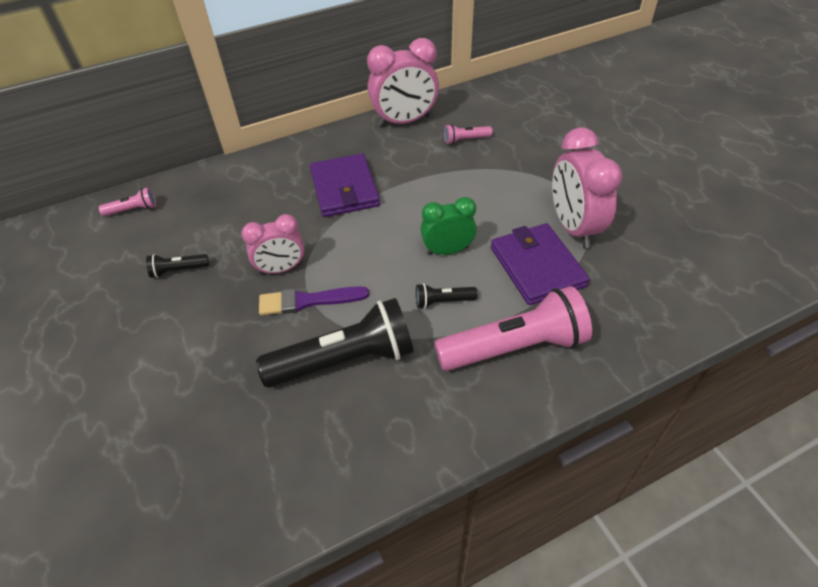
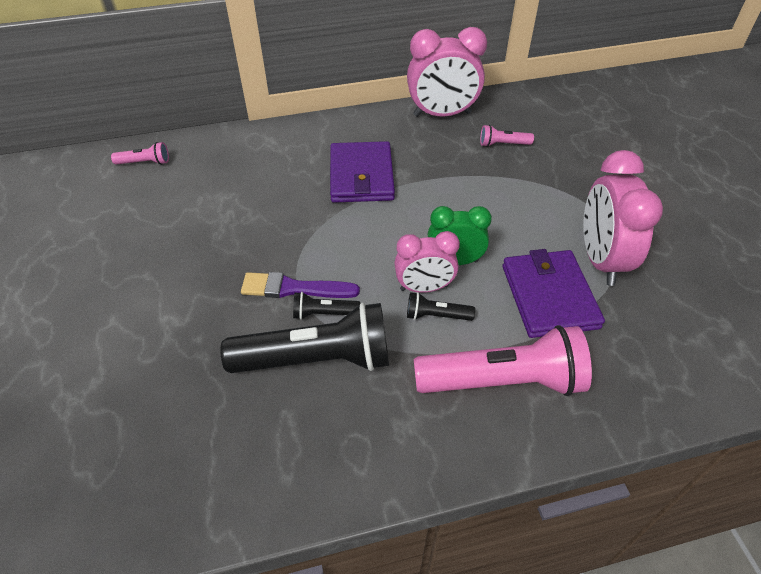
camera: 10 degrees right, 0 degrees up
(178, 270) = (173, 232): black flashlight -> black flashlight (324, 313)
(281, 269) = (275, 249): pink clock -> pink clock (424, 288)

